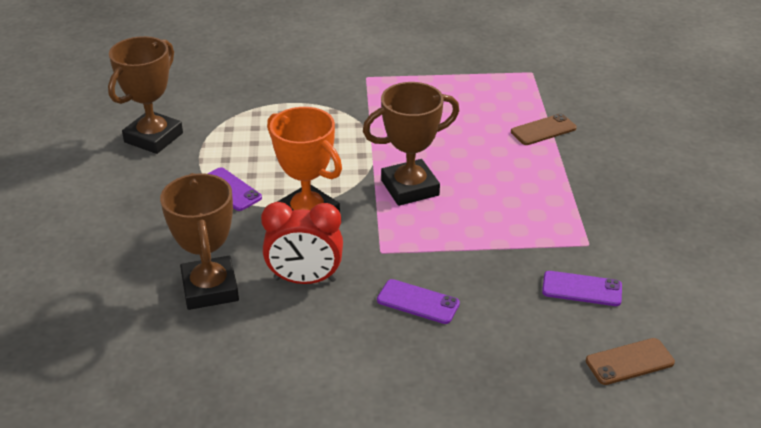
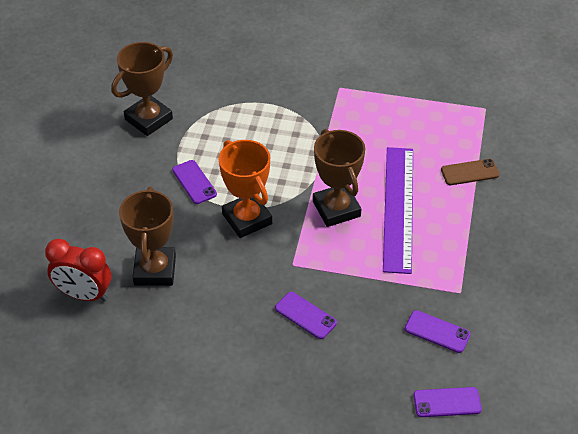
camera: 15 degrees right, 10 degrees up
(305, 280) = (227, 277): red clock -> red clock (84, 295)
(410, 188) = (336, 209): brown trophy -> brown trophy turned 75 degrees clockwise
(480, 175) = (398, 208): none -> purple ruler
(629, 362) = (447, 402): brown phone -> purple phone

